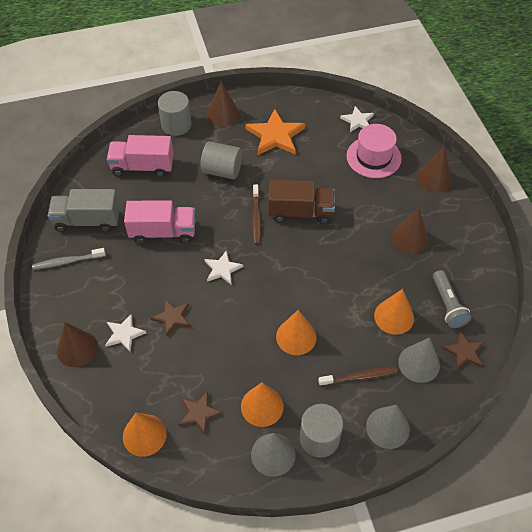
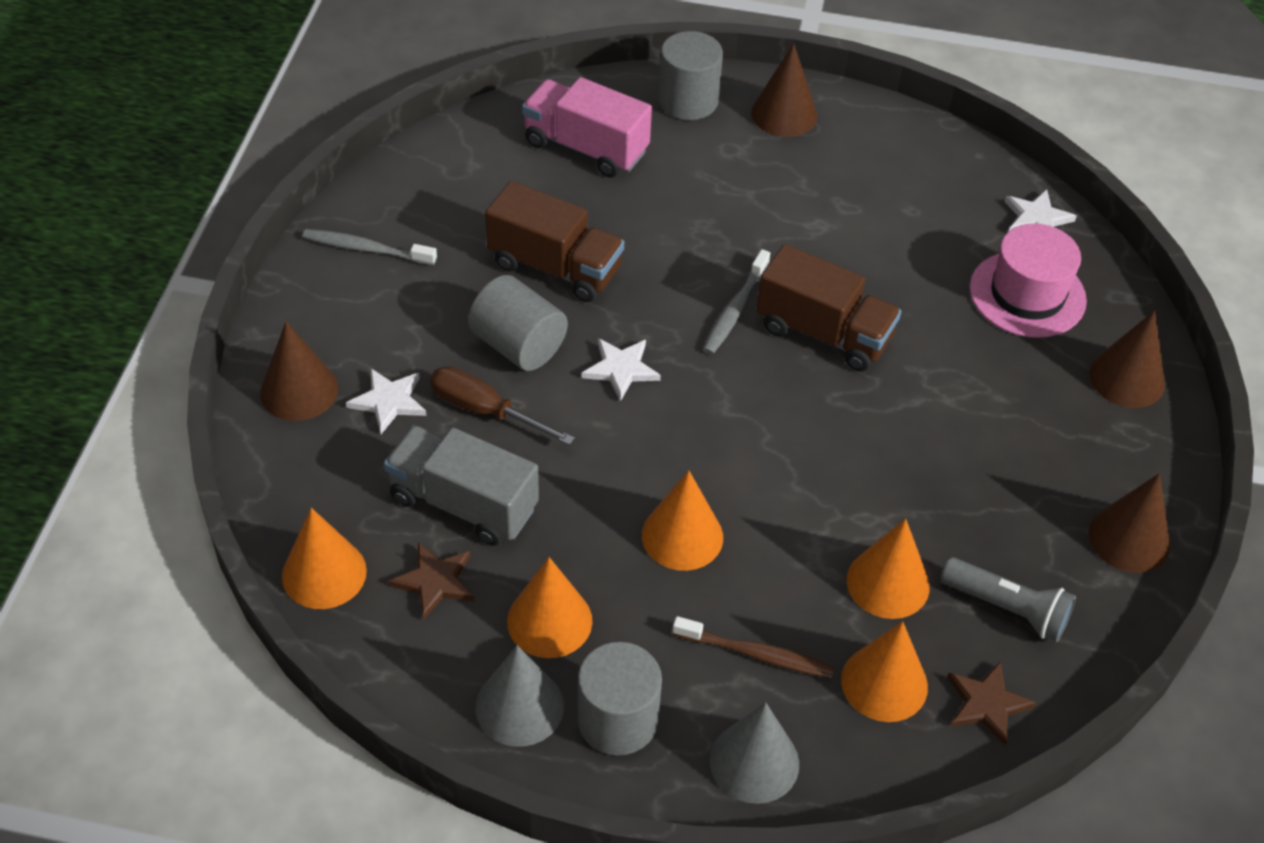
camera: 25 degrees right, 5 degrees down
(87, 221) = (438, 198): grey truck -> grey truck (463, 503)
(163, 232) = (555, 267): pink truck -> brown truck
(172, 318) = (485, 411): brown star -> brown screwdriver
(222, 171) = (722, 207): grey cylinder -> grey cylinder (518, 345)
(256, 218) = (735, 309): brown toothbrush -> grey toothbrush
(275, 135) = (860, 185): orange star -> none
(410, 238) = (1007, 462): brown cone -> brown cone (1129, 538)
(419, 363) = (884, 683): grey cone -> orange cone
(447, 305) = (1007, 609): grey flashlight -> grey flashlight turned 75 degrees counterclockwise

